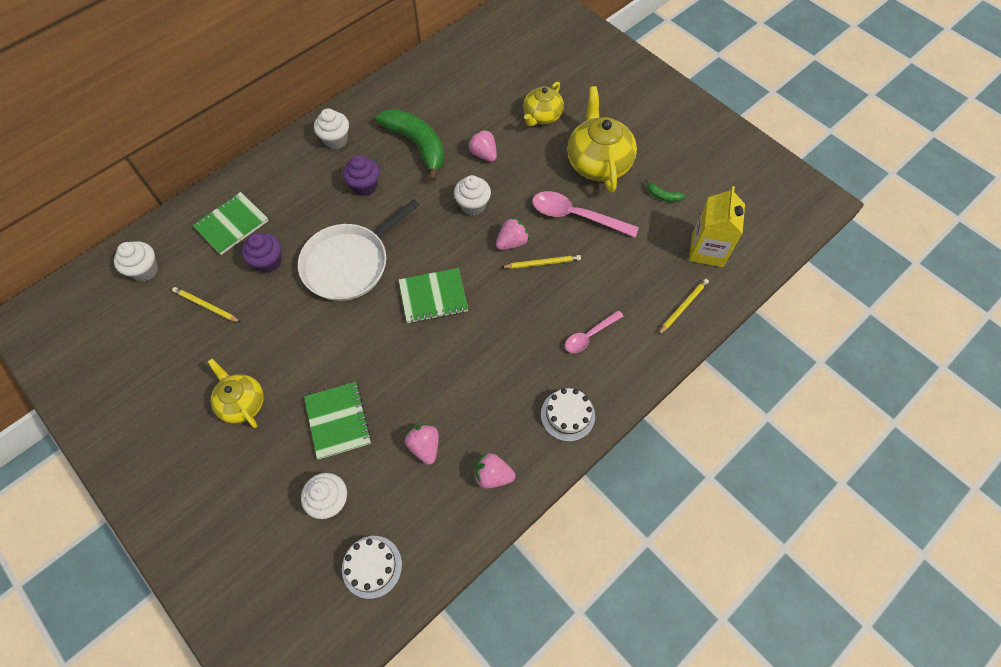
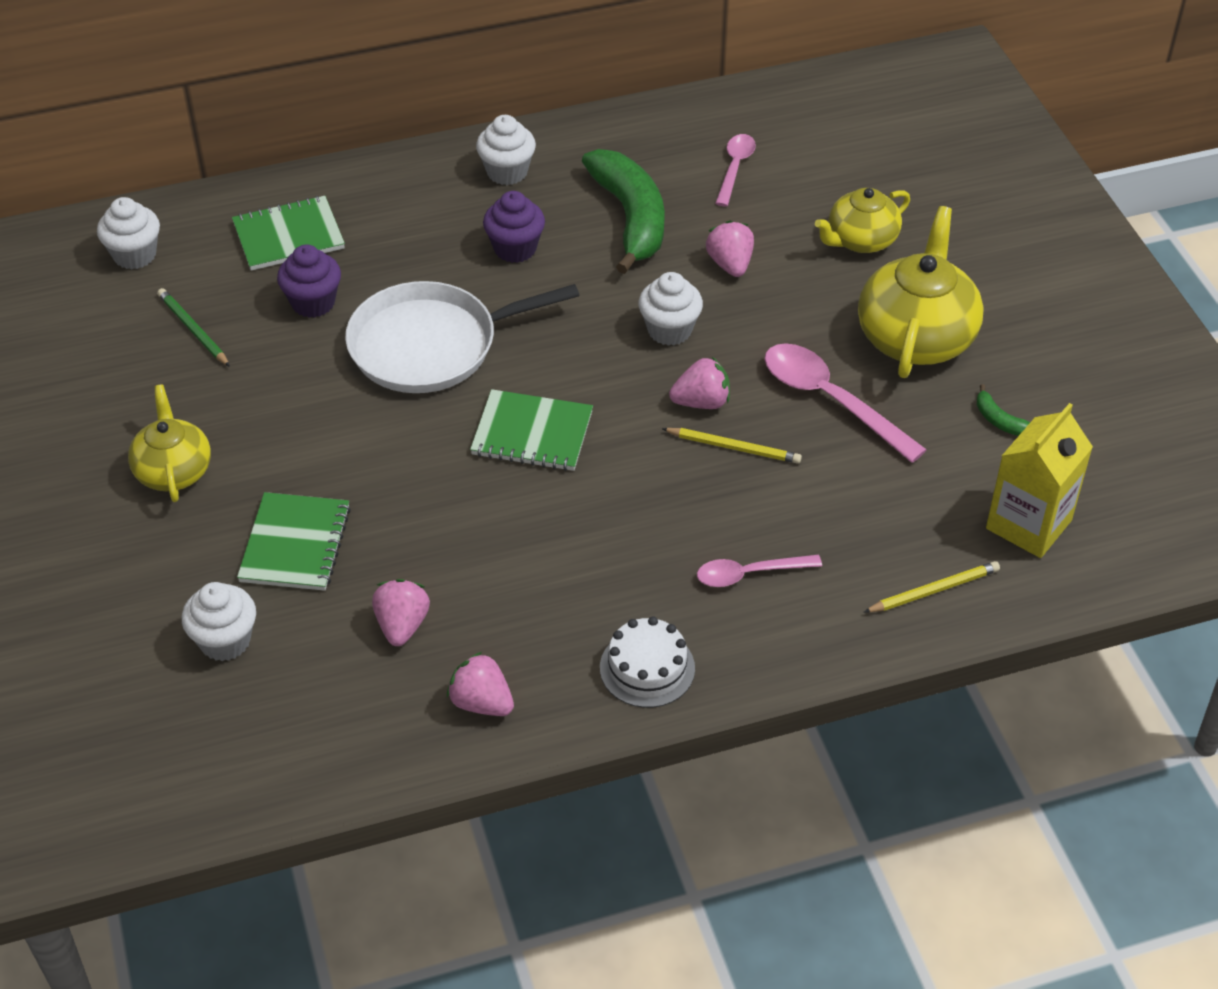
camera: 25 degrees right, 15 degrees down
(206, 306) = (193, 330): yellow pencil -> green pencil
(372, 566) = (236, 746): white cake -> none
(456, 95) = (735, 168): none -> pink spoon

